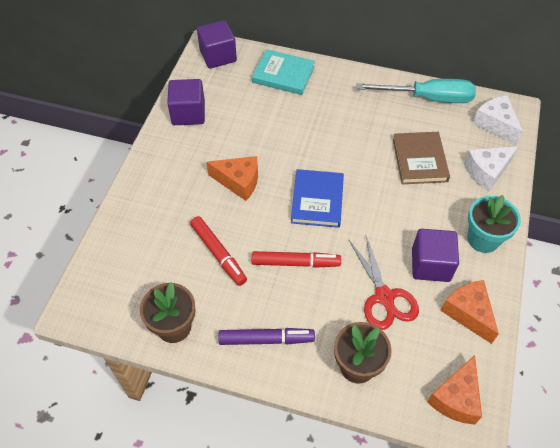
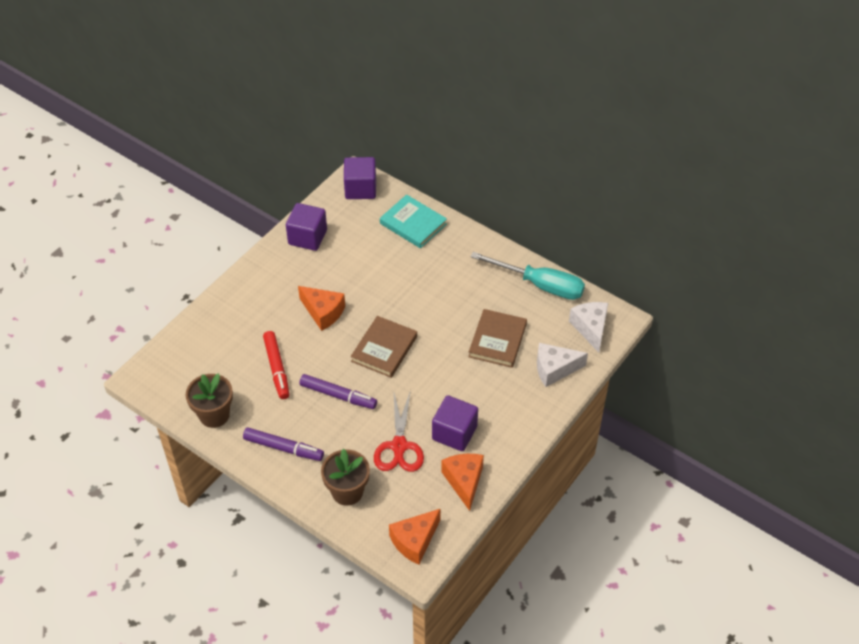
camera: 20 degrees right, 5 degrees down
(295, 263) = (338, 395): red marker -> purple marker
(317, 200) = (384, 349): blue book -> brown book
(483, 239) = (514, 426): turquoise flower pot -> none

